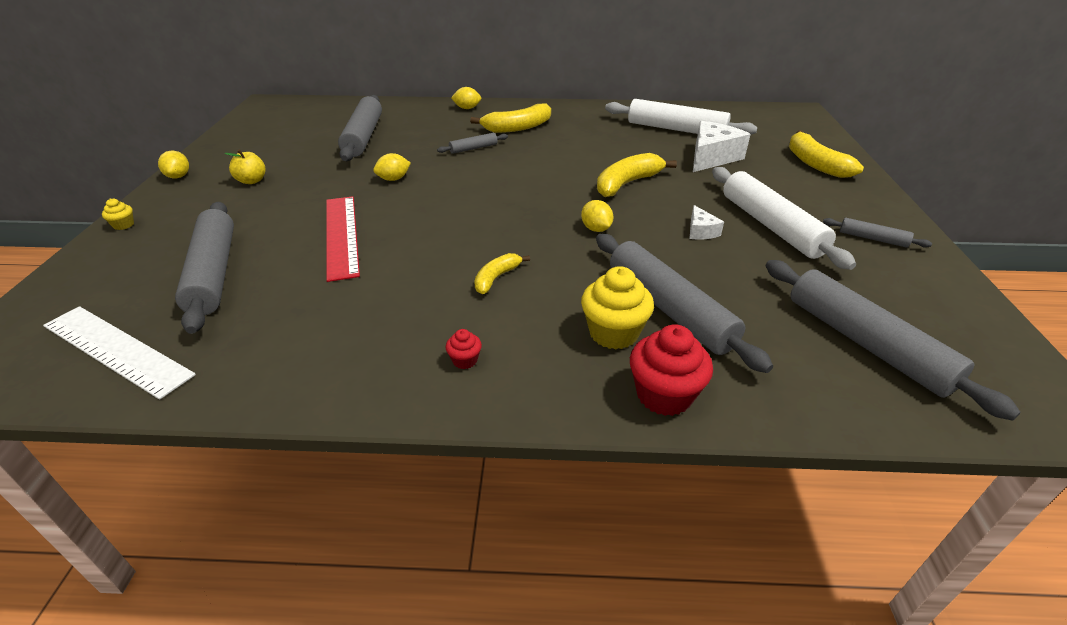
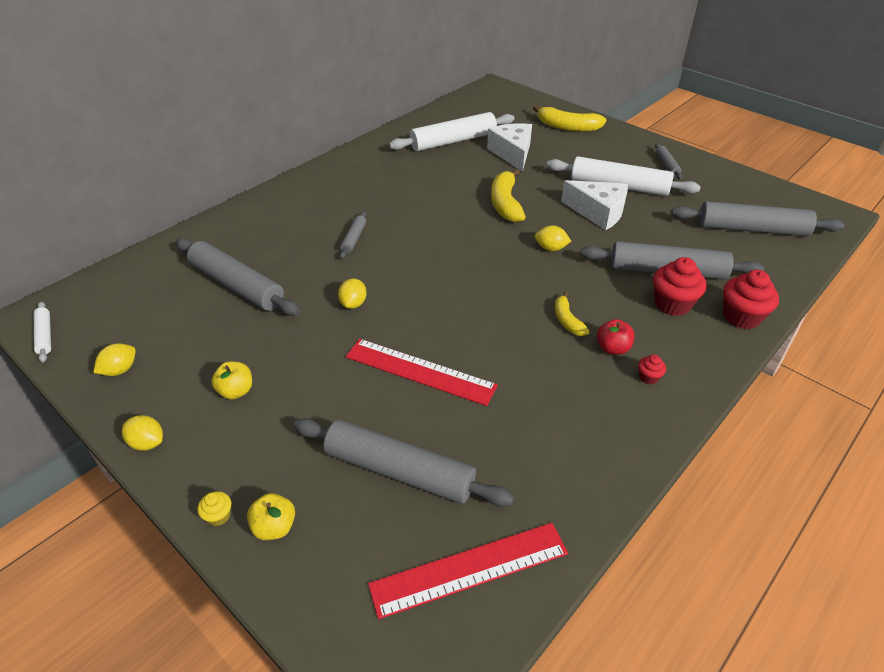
camera: 50 degrees left, 5 degrees up
(116, 350) = (469, 569): white ruler -> red ruler
(123, 248) = (274, 527): none -> yellow apple
(252, 112) = (45, 335): none -> white rolling pin
(467, 108) = (266, 205): yellow lemon -> yellow lemon (120, 370)
(485, 320) = (612, 348): none -> red apple
(517, 128) = (347, 200): yellow banana -> none
(613, 333) = (672, 304): yellow cupcake -> red cupcake
(700, 231) = (598, 212): white cheese -> white cheese, size x2.00
(872, 239) = (667, 165): grey rolling pin -> grey rolling pin turned 75 degrees counterclockwise

